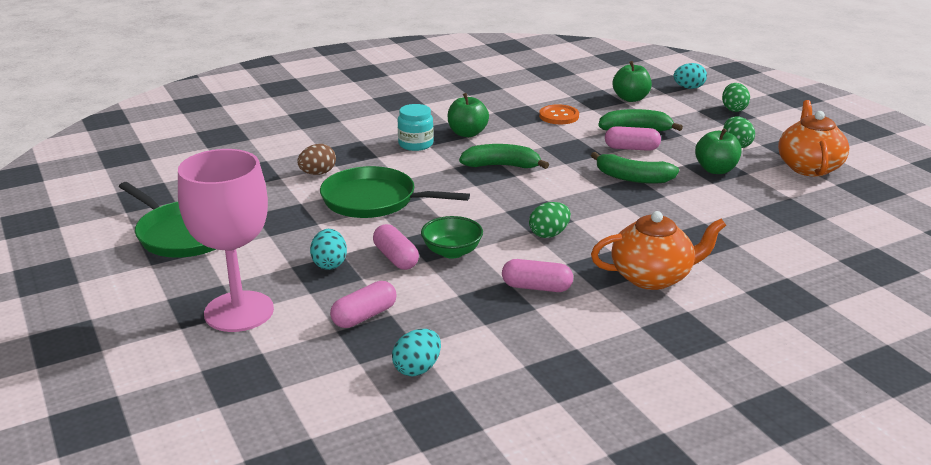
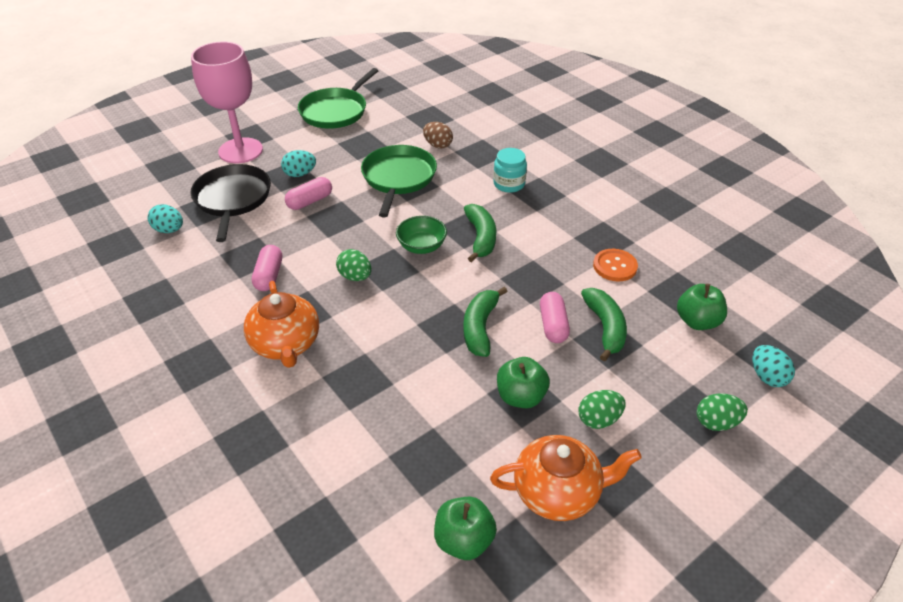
camera: 80 degrees right, 15 degrees up
(364, 316) = (232, 199): pink capsule -> black pan
(452, 252) = (321, 227): green bowl -> green bowl (421, 246)
(467, 133) = (544, 210): green apple -> green apple (464, 540)

